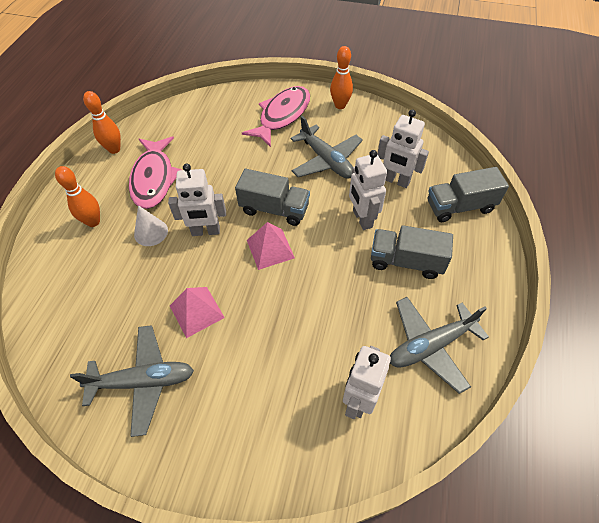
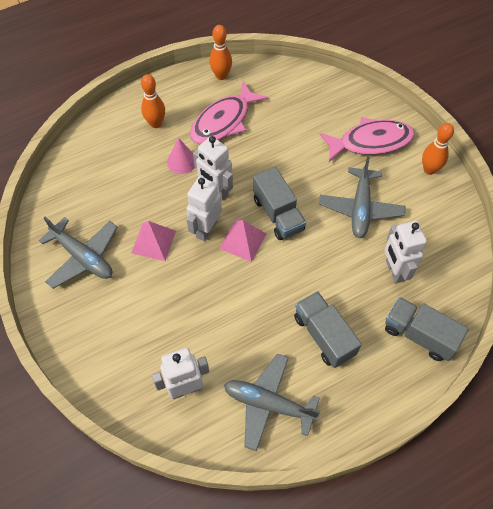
camera: 45 degrees right, 5 degrees up
(151, 232) = (182, 161): white cone -> pink cone
(362, 219) = (331, 276): white robot -> white robot (206, 229)

